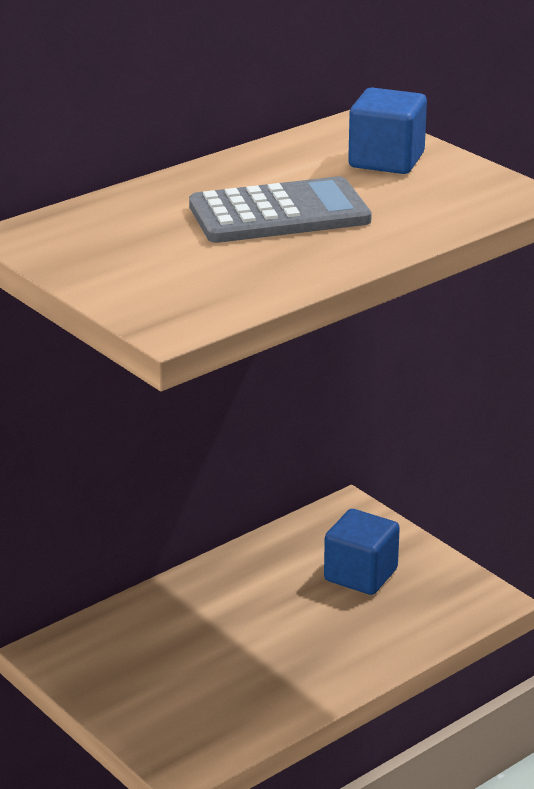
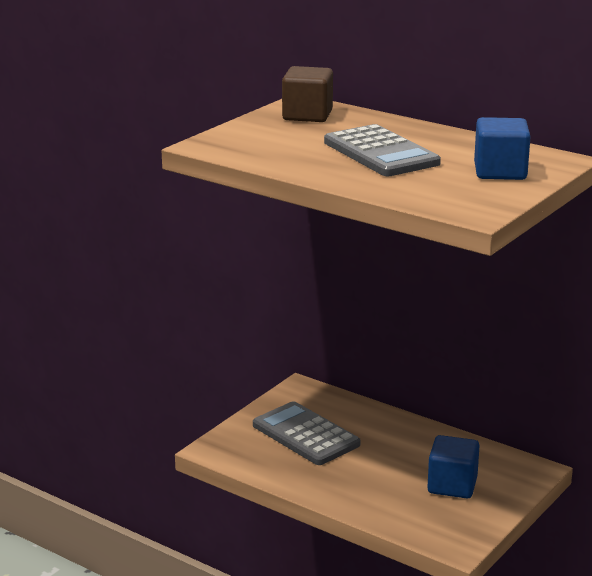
camera: 75 degrees right, 5 degrees down
(84, 238) = (307, 115): none -> brown cube
(185, 670) = (305, 435): none -> grey calculator

